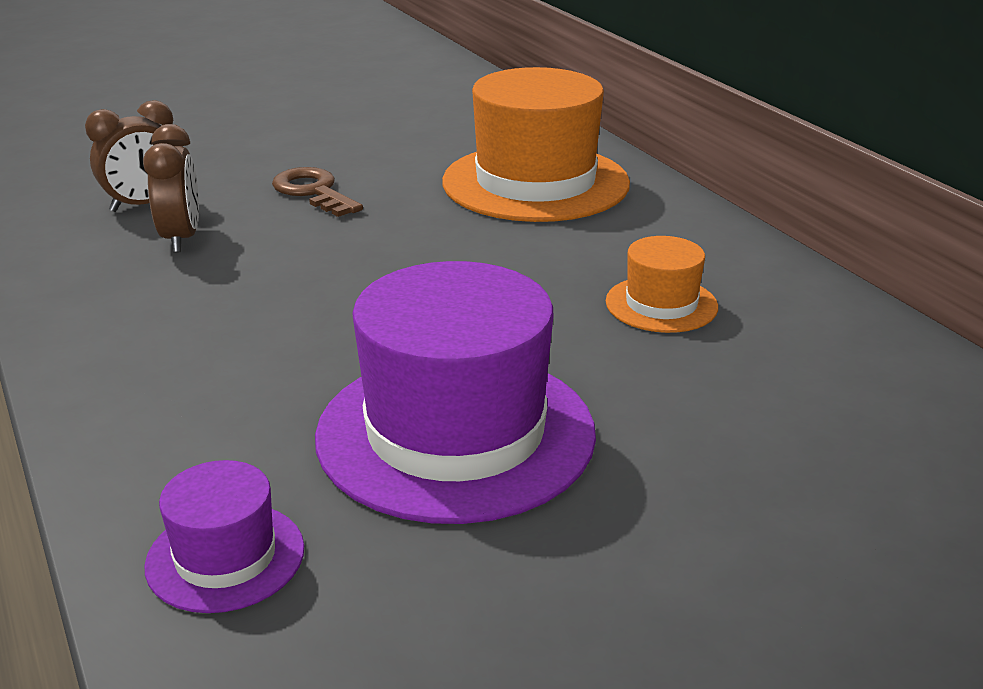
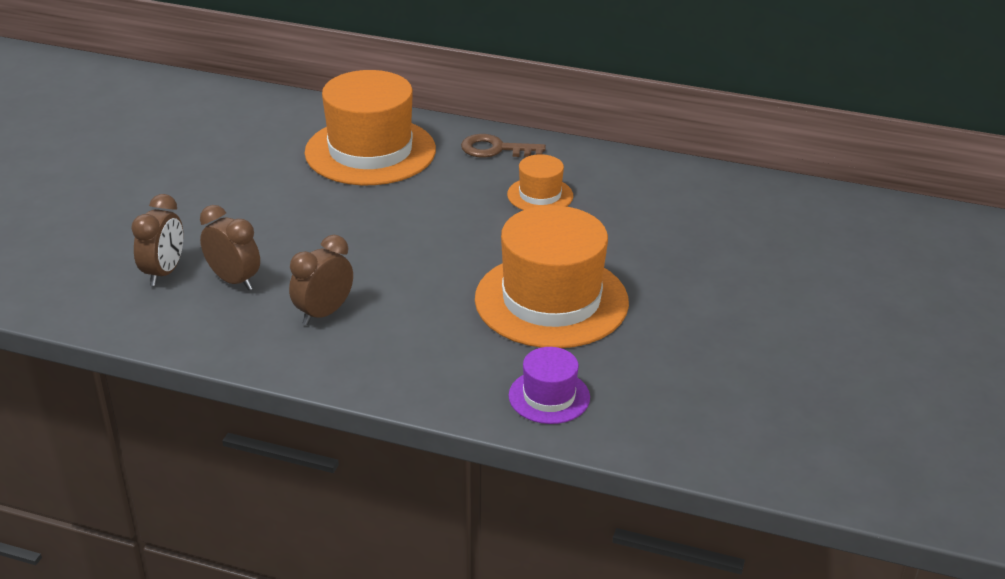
camera: 45 degrees left, 5 degrees up
(192, 309) = (324, 313): none -> brown clock
(313, 191) = (253, 215): brown key -> brown key (495, 149)
(455, 433) = (551, 300): purple hat -> orange hat

